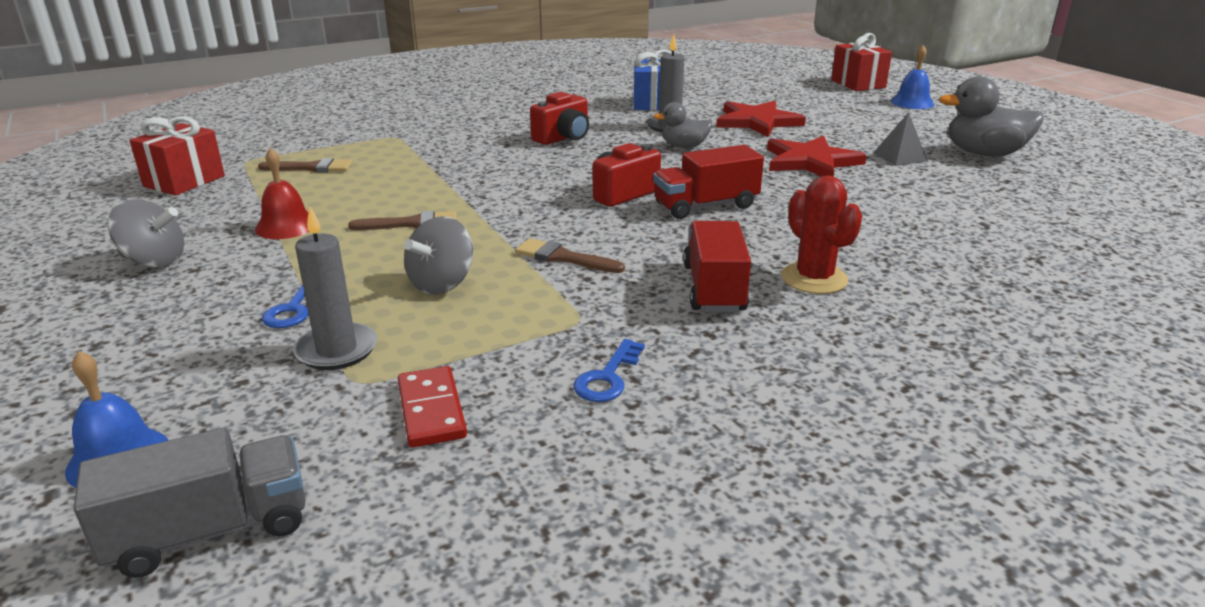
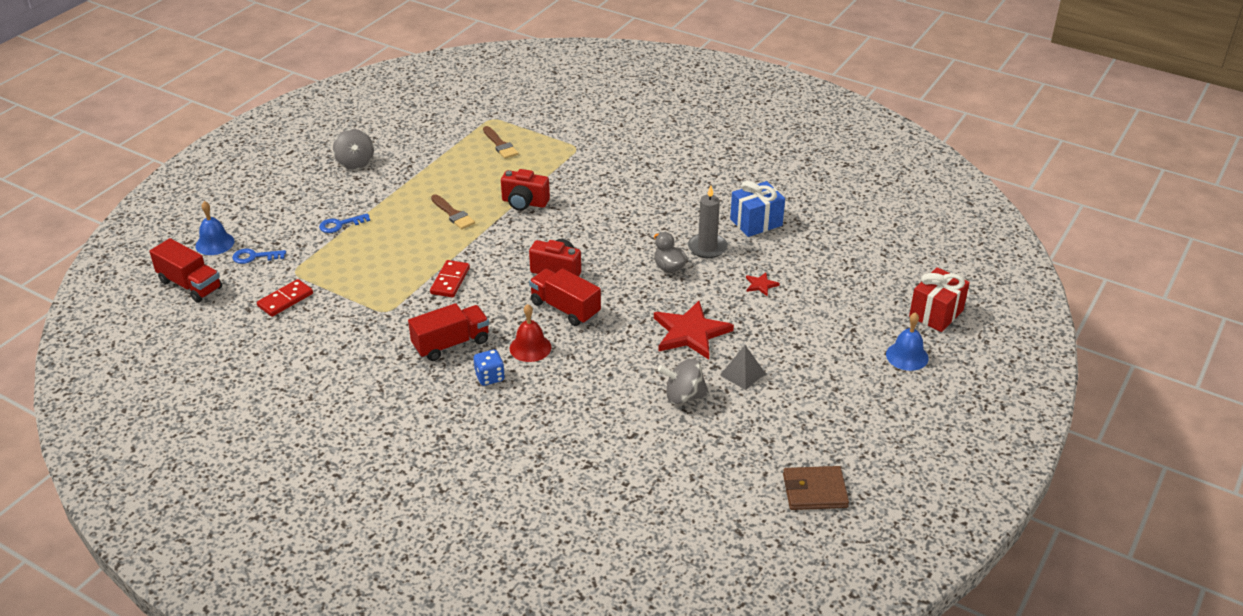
camera: 60 degrees right, 10 degrees up
(184, 181) = (447, 117): red gift -> none
(210, 531) = (190, 285): grey truck -> red truck
(286, 226) = (420, 177): red bell -> red bell (530, 347)
(337, 350) = (314, 254): grey candle -> none
(442, 284) = (392, 255): grey spinning top -> grey spinning top (683, 396)
(563, 138) = (637, 211): red camera -> red camera (524, 203)
(563, 258) = (450, 281): brown brush -> red domino
(608, 377) = (339, 338): blue key -> blue key (254, 257)
(757, 122) = (760, 285): red star -> red star, size x0.44
(814, 279) = (489, 377): red cactus -> blue dice
(984, 154) = (793, 417): grey duck -> none
(1107, 170) = (815, 491): none -> brown wallet

